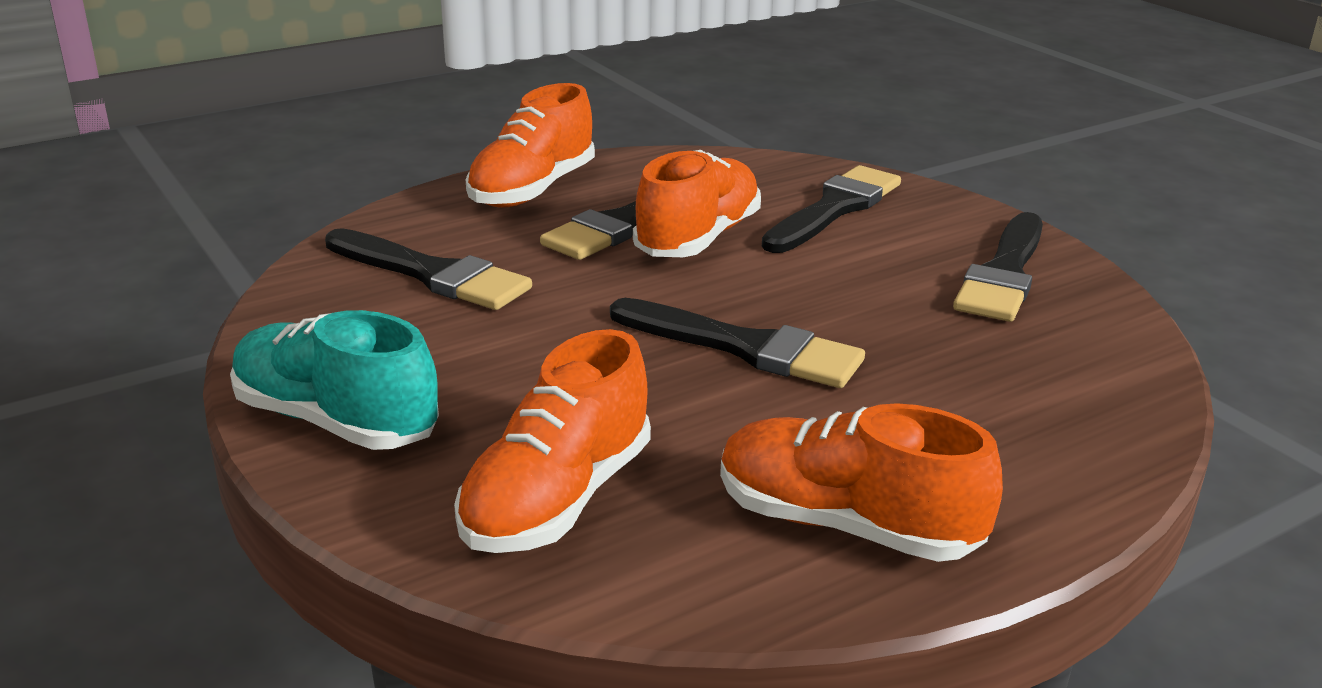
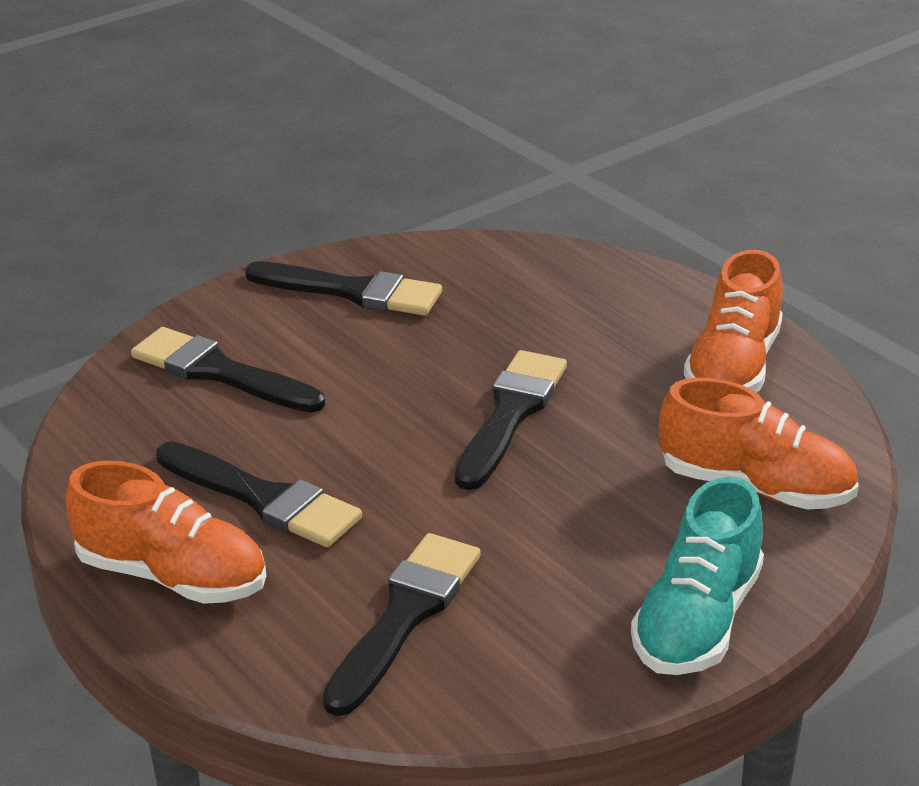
camera: 95 degrees left, 5 degrees up
(698, 238) = (297, 450): orange shoe -> none

